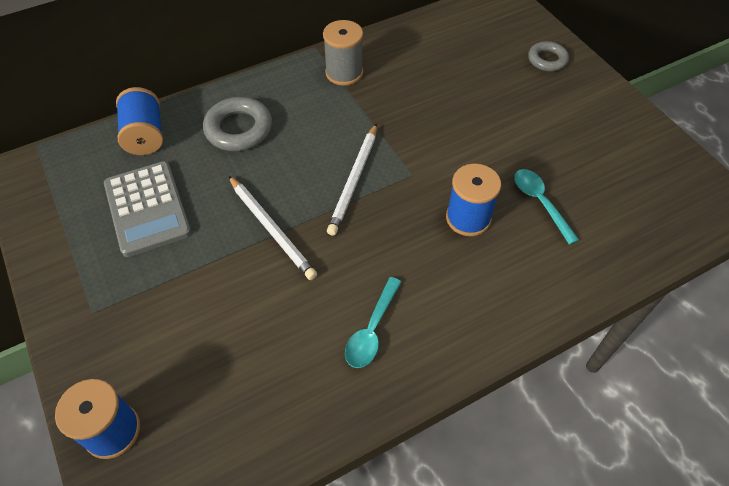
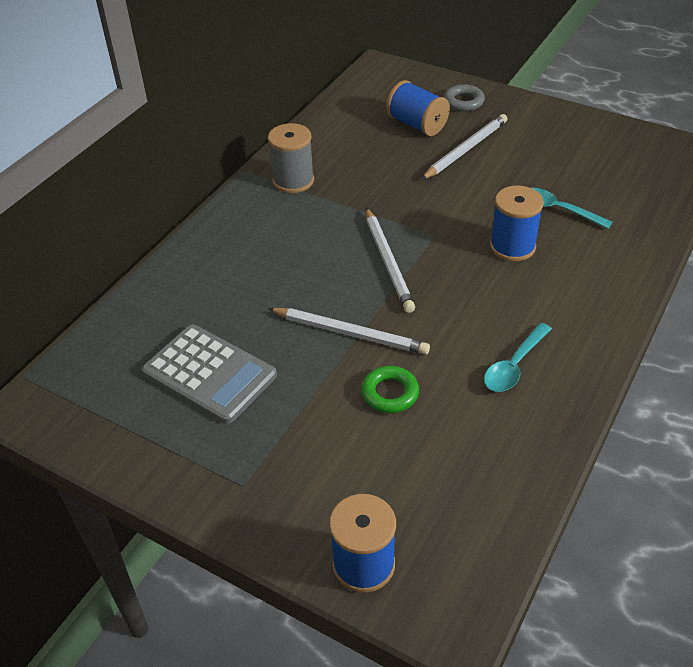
camera: 30 degrees left, 10 degrees down
(145, 135) = (141, 315): blue spool -> blue spool (417, 125)
(238, 129) = (235, 268): grey ring -> none
(255, 298) = (390, 393): none -> green ring
(372, 330) = (514, 365): turquoise spoon -> turquoise spoon turned 45 degrees clockwise
(508, 106) = (465, 149): none -> white pencil

